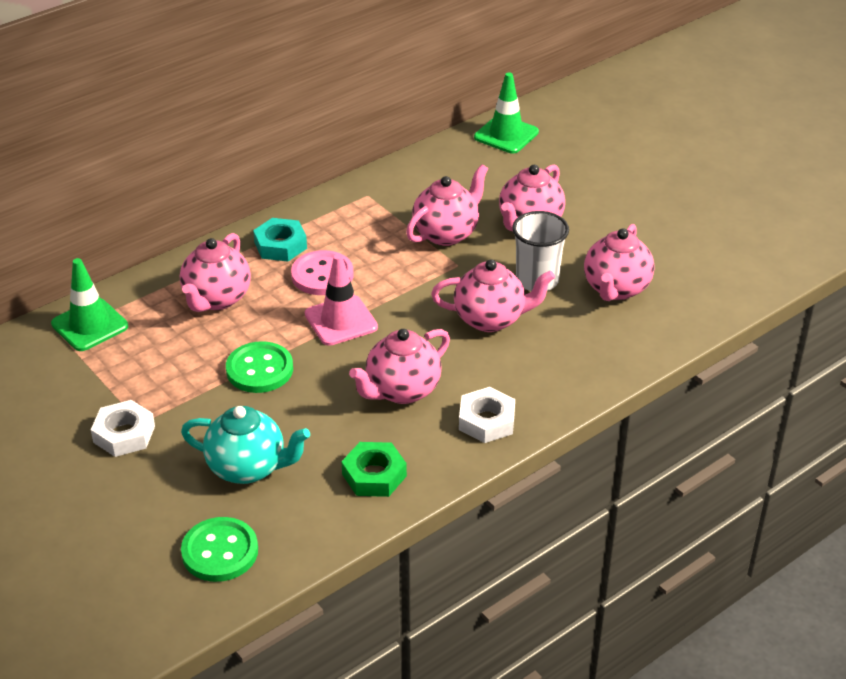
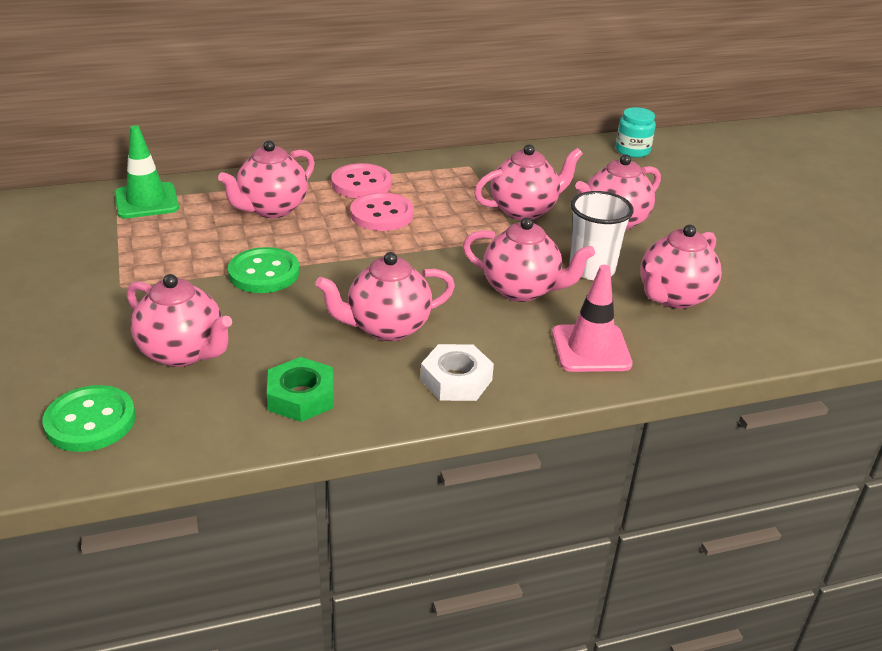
camera: 20 degrees right, 5 degrees down
(124, 434) = (97, 291): white nut -> none
(248, 468) = (183, 353): turquoise teapot -> pink teapot
(280, 245) = (361, 183): turquoise nut -> pink button
(341, 321) = (371, 254): pink traffic cone -> pink traffic cone (591, 349)
(506, 135) = (632, 150): green traffic cone -> turquoise jar

